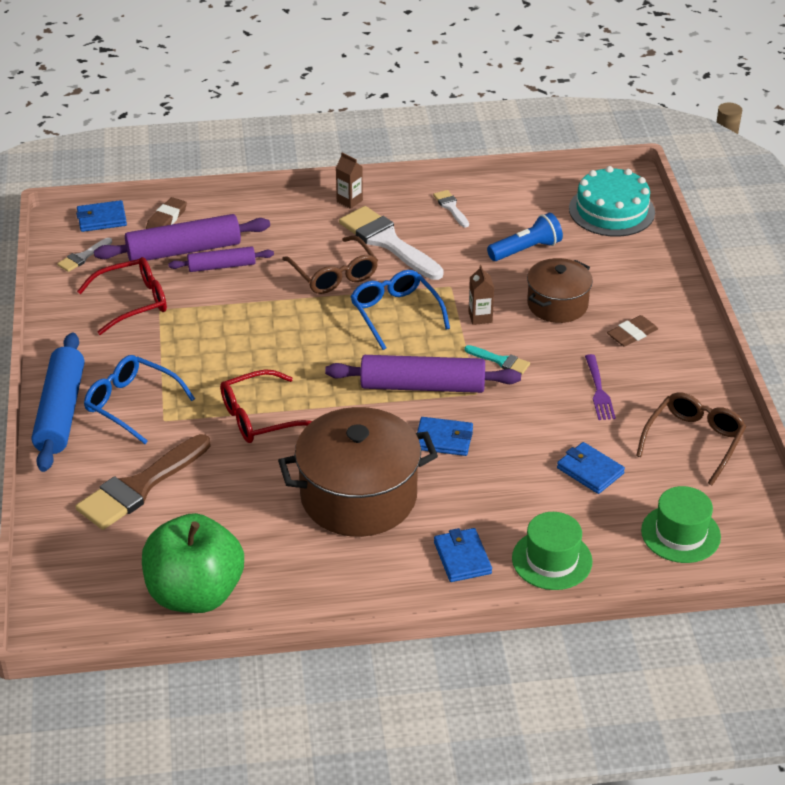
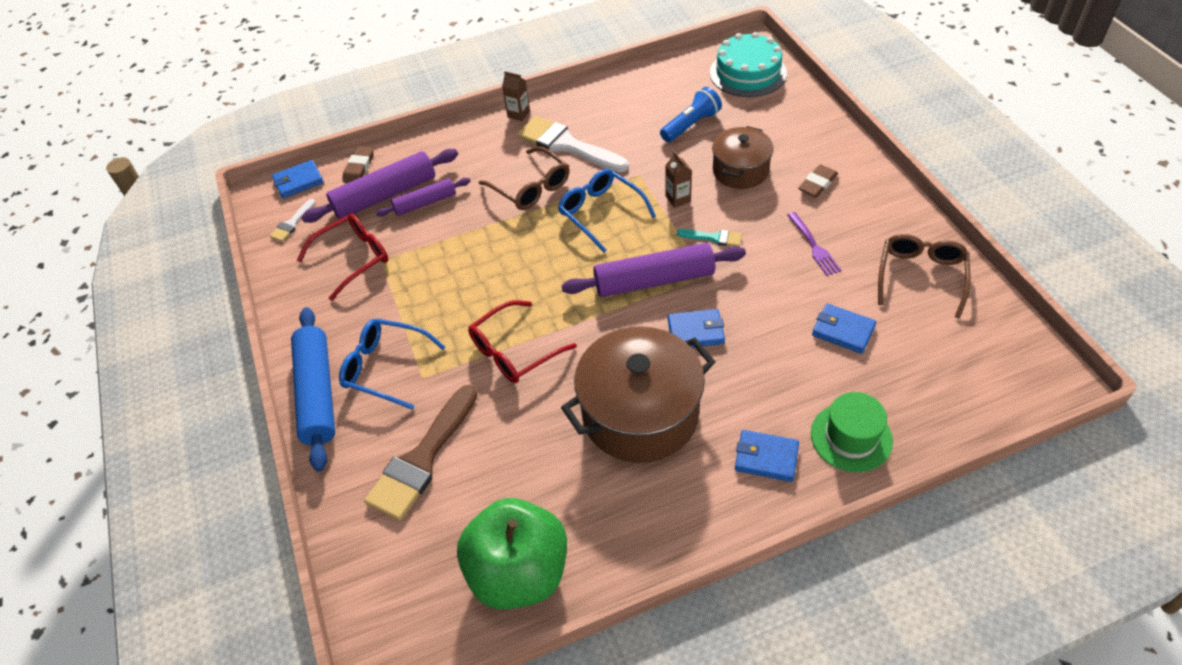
camera: 10 degrees left, 10 degrees up
(451, 207) = (609, 100): white brush -> none
(462, 558) = (766, 457): blue wallet -> blue wallet turned 45 degrees counterclockwise
(680, 534) = (955, 377): green hat -> none

